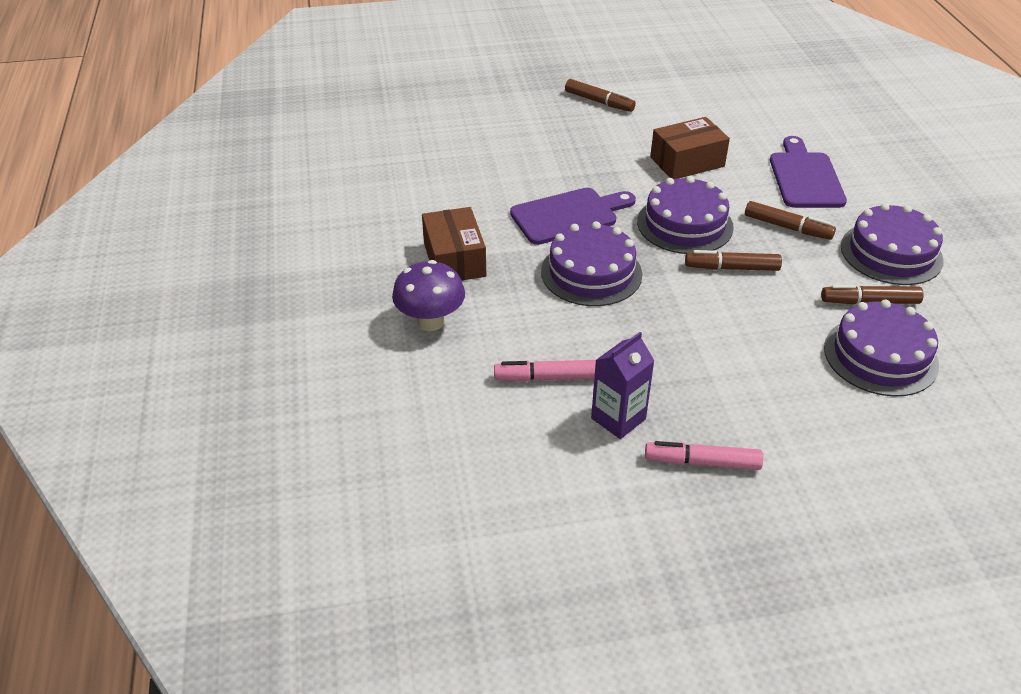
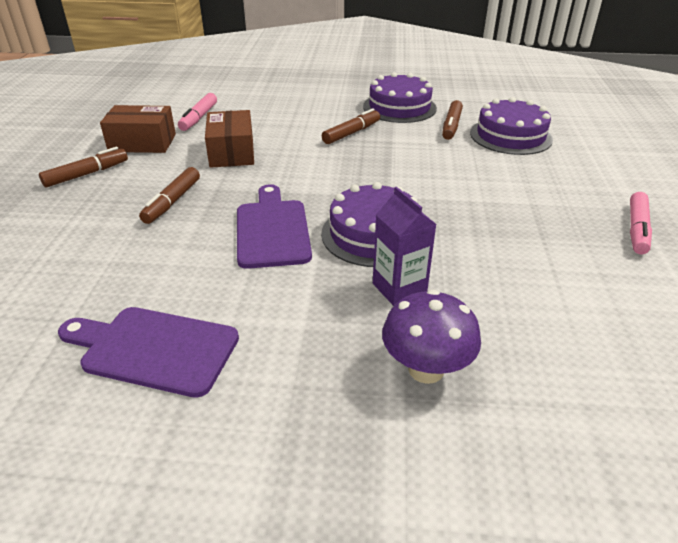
camera: 75 degrees left, 5 degrees down
(454, 259) = (309, 328): brown box -> brown box (142, 143)
(547, 377) = (532, 293): pink marker -> pink marker (199, 118)
(618, 418) = (589, 260): purple carton -> purple carton (399, 288)
(685, 224) = (323, 172): purple cake -> none
(731, 268) = (394, 165): brown marker -> brown marker (172, 202)
(805, 177) = (292, 113): purple cutting board -> purple cutting board (154, 349)

